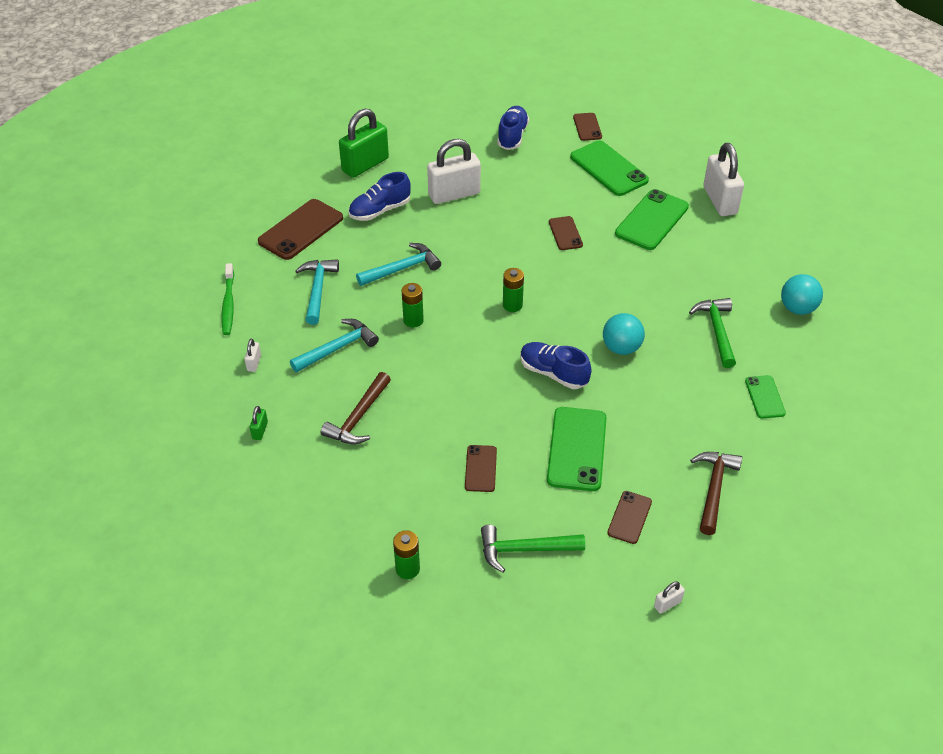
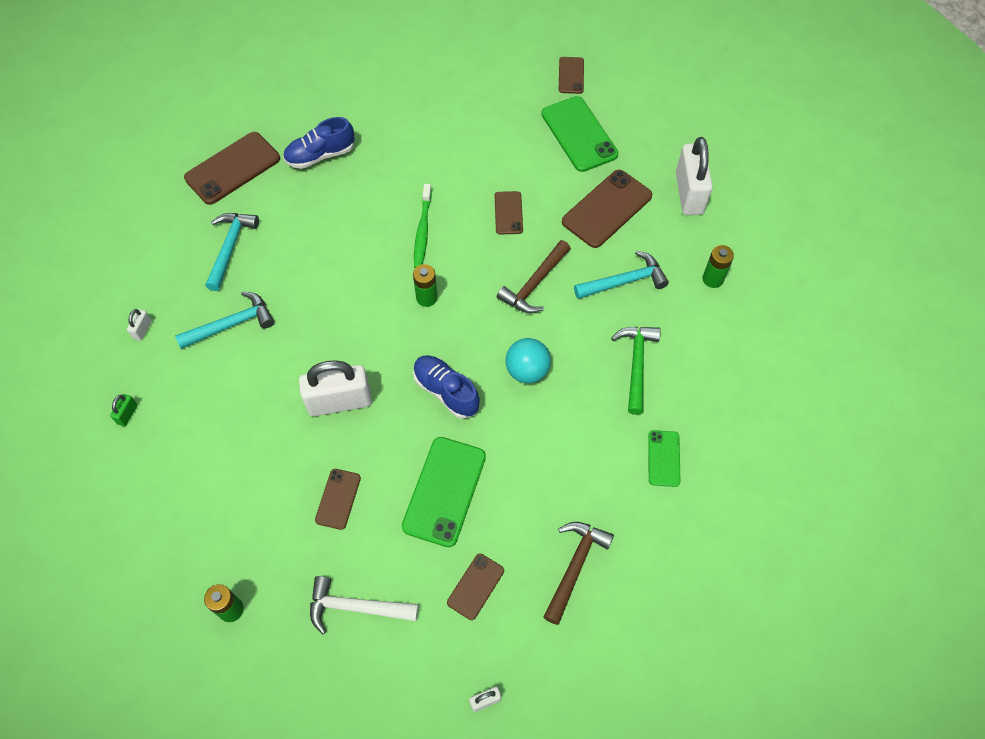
camera: 10 degrees right, 15 degrees up
(228, 304) = (136, 251): green toothbrush -> green toothbrush (423, 231)
(358, 417) = (230, 414): brown hammer -> brown hammer (534, 284)
(365, 165) = (321, 94): green padlock -> none
(402, 268) = (324, 233): turquoise hammer -> turquoise hammer (624, 281)
(413, 320) = (318, 301): green battery -> green battery (713, 279)
(454, 194) = (404, 145): white padlock -> white padlock (339, 402)
(512, 136) = (486, 77): blue shoe -> none
(525, 550) = (356, 607): green hammer -> white hammer
(652, 220) = (607, 209): green phone -> brown phone
(797, 308) = (733, 349): turquoise ball -> none

